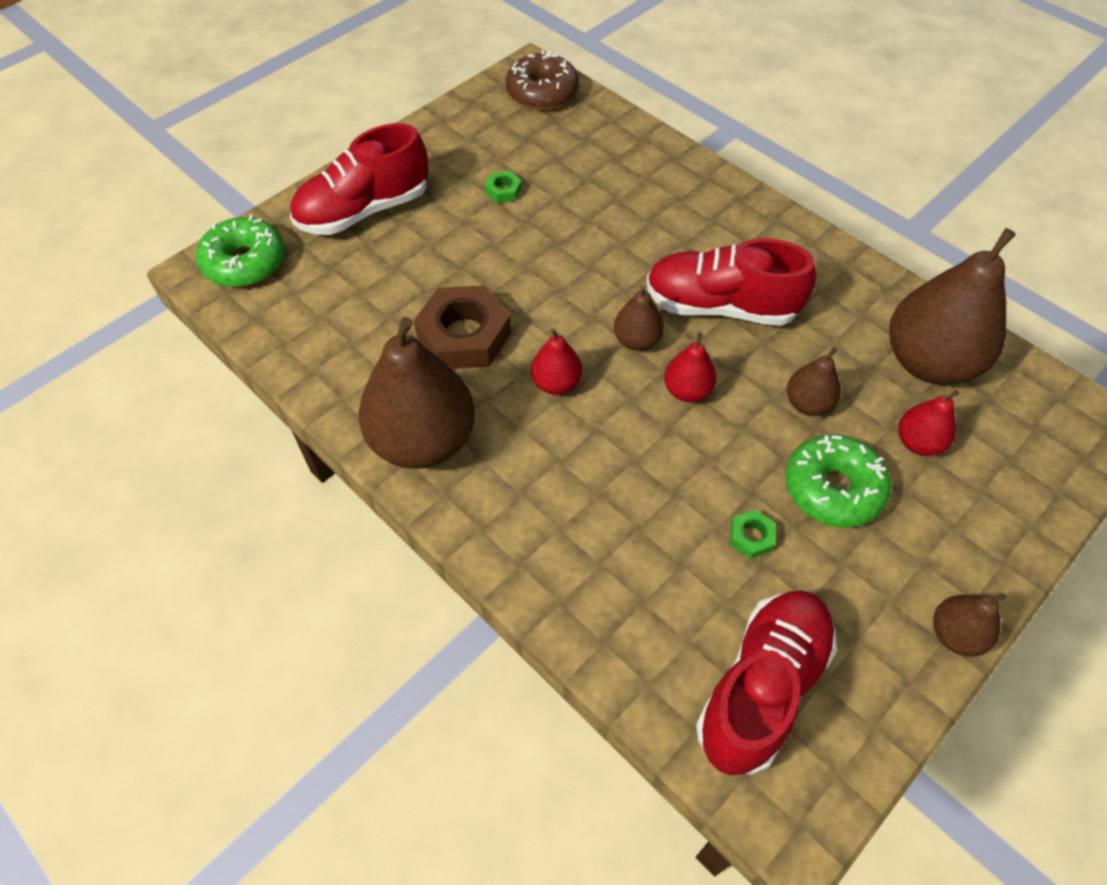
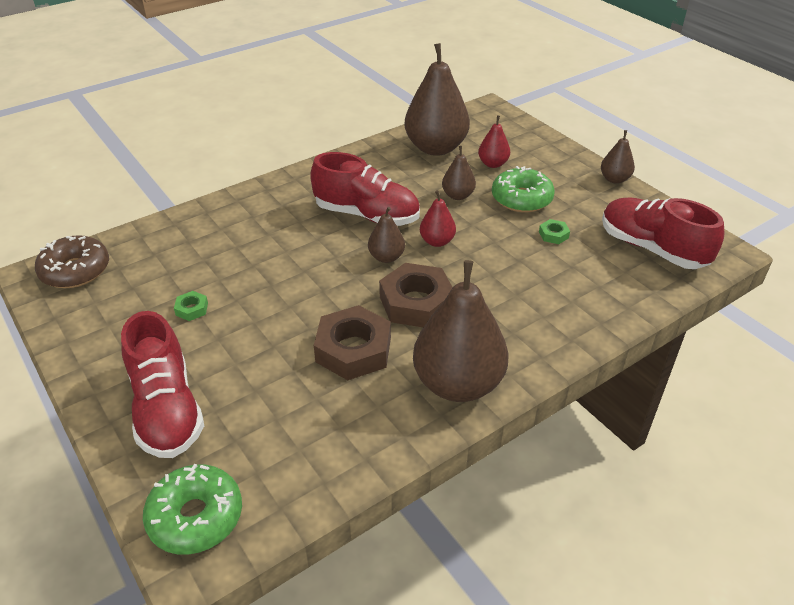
camera: 80 degrees left, 15 degrees down
(556, 383) = (416, 302): red pear -> brown nut
(721, 306) = (367, 215): red shoe -> red shoe turned 90 degrees counterclockwise

